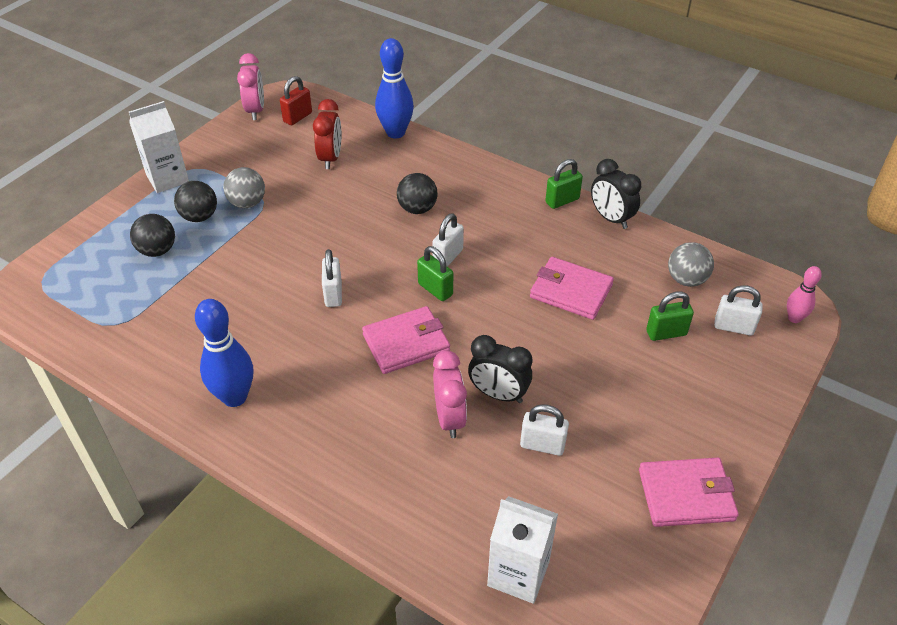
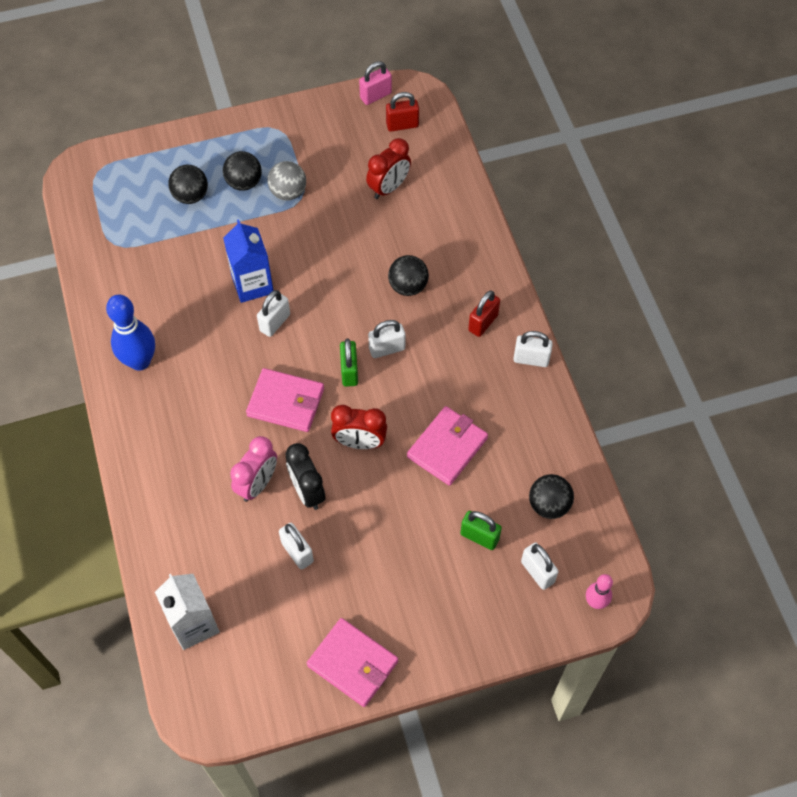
camera: 40 degrees right, 15 degrees up
(167, 178) = (252, 127): white carton -> none
(255, 111) = (375, 96): pink clock -> pink padlock
(283, 279) = (252, 284): none -> blue carton
(395, 133) = (465, 194): blue bowling pin -> none
(500, 331) = (360, 442): none -> red clock
(501, 199) = (483, 323): none -> red padlock
(562, 201) = (531, 359): green padlock -> white padlock
(571, 291) = (447, 447): pink wallet -> pink wallet turned 60 degrees clockwise
(611, 218) = (552, 405): black clock -> none
(686, 280) = (549, 505): grey ball -> black ball

